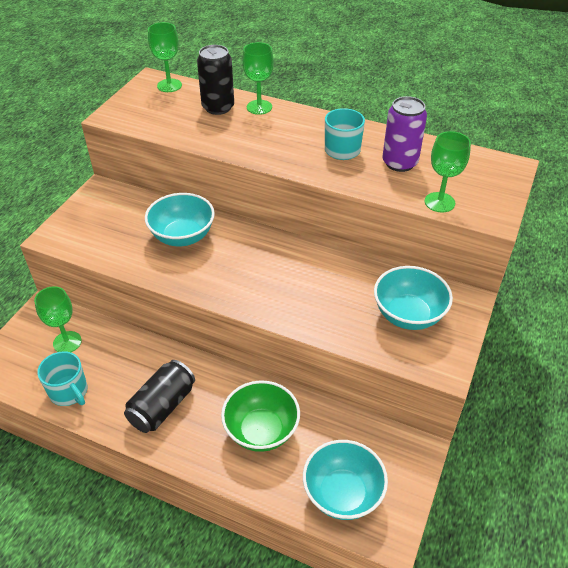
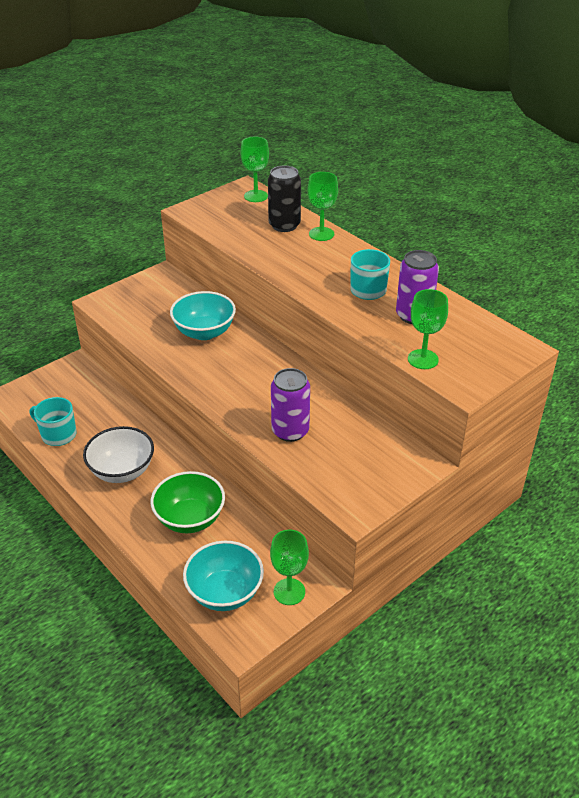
camera: 25 degrees right, 5 degrees down
(67, 342) = (79, 396): green goblet -> green goblet (289, 592)
(69, 392) = (58, 434): turquoise mug -> turquoise mug turned 135 degrees clockwise
(162, 406) = (122, 471): black can -> white bowl
(332, 310) = (290, 431): none -> purple can
(408, 315) = (356, 457): turquoise bowl -> none

